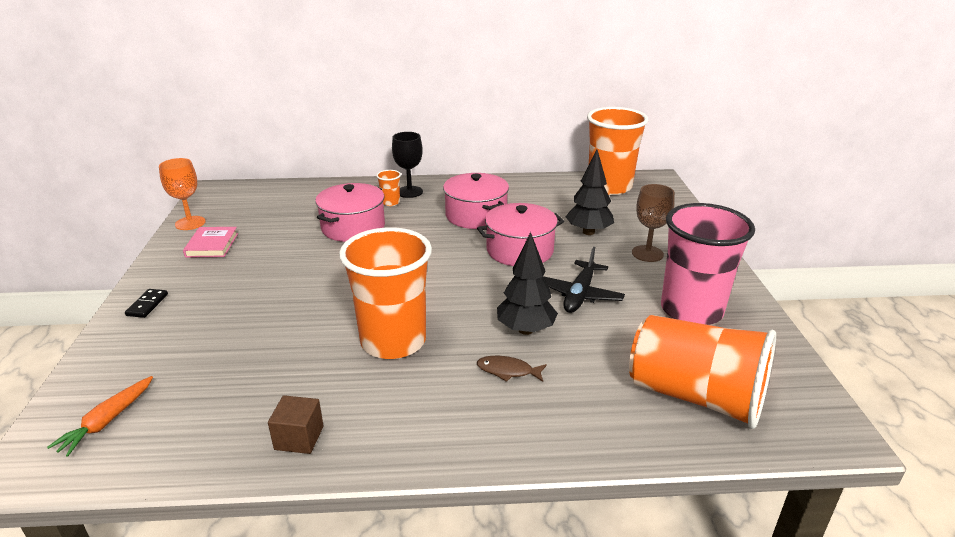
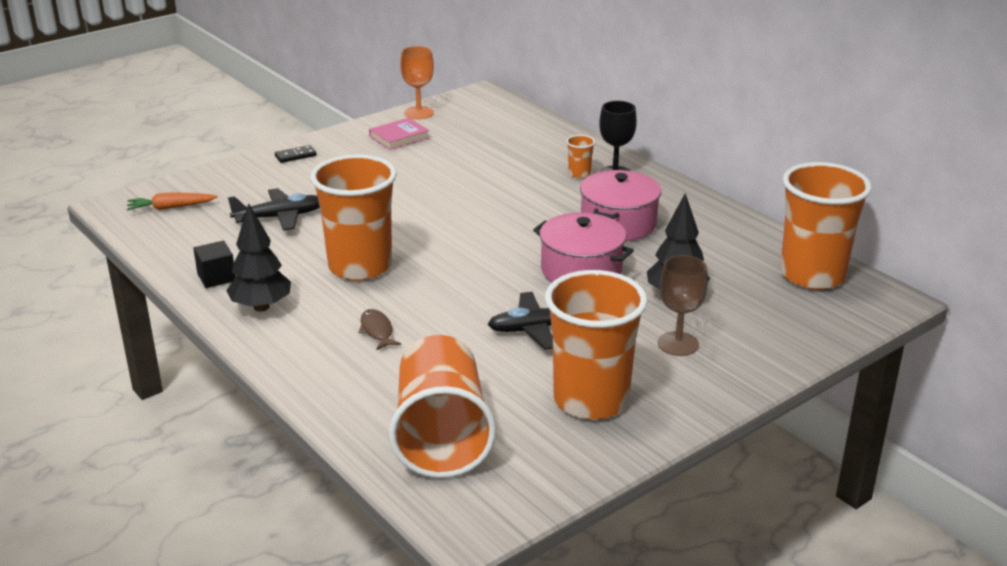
camera: 55 degrees right, 0 degrees up
(243, 354) = (280, 217): none -> black plane
(299, 438) = (216, 277): brown cube -> black cube
(353, 227) = (508, 177): pink pot -> none
(526, 330) = (446, 319): black tree -> black tree (261, 307)
(691, 310) = (591, 400): pink cup -> orange cup

